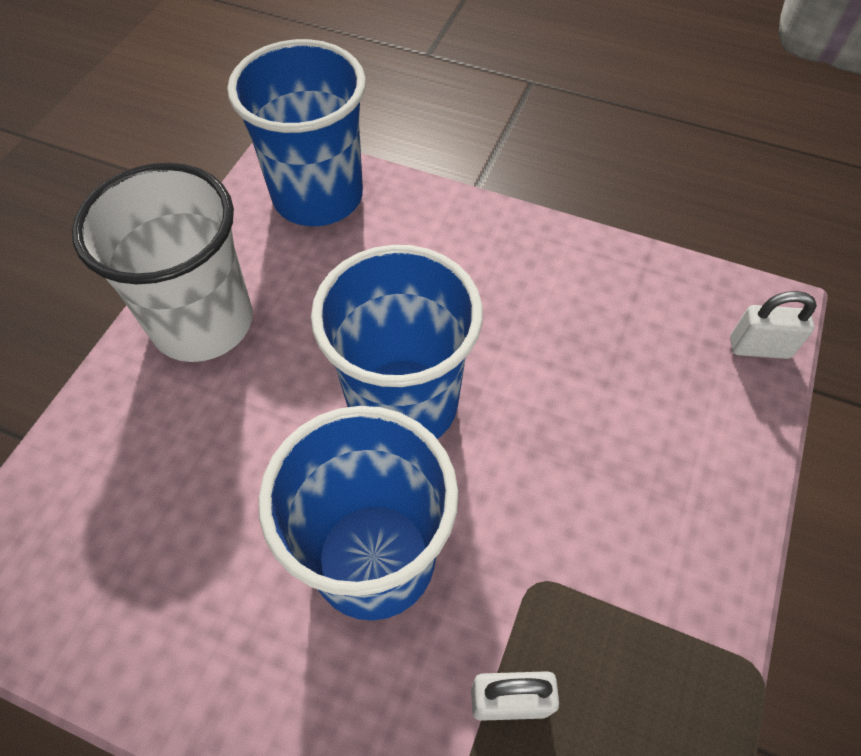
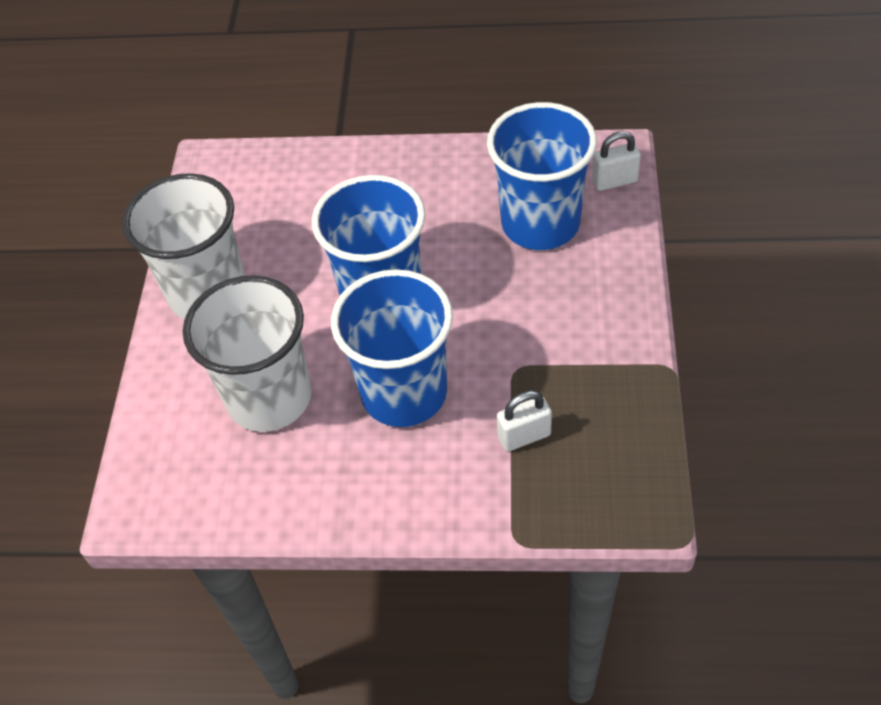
camera: 15 degrees left, 5 degrees down
(204, 496) = (269, 398): none -> white cup
(318, 196) = (251, 179): blue cup -> blue cup (540, 223)

